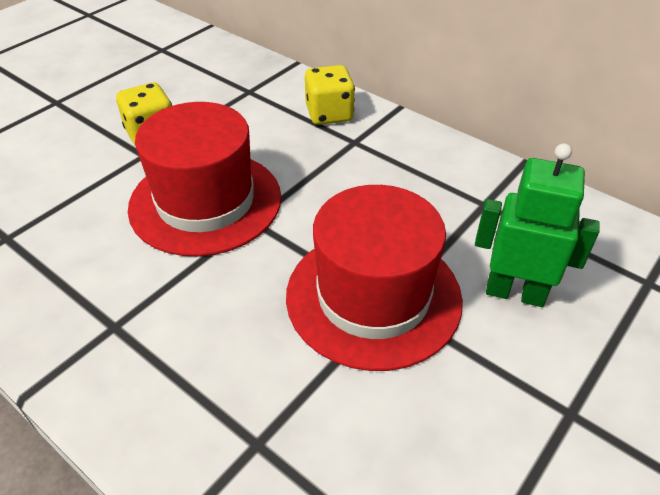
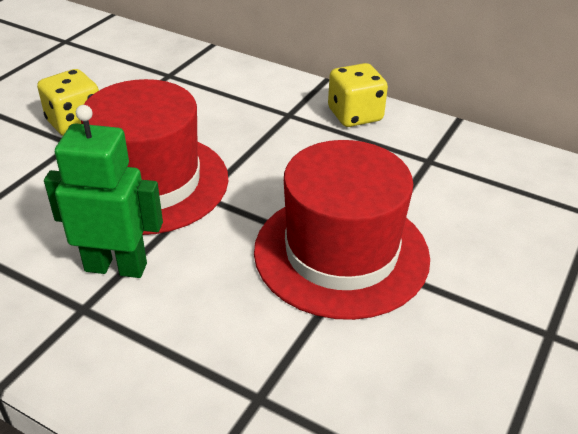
camera: 10 degrees left, 5 degrees down
(329, 114) = (257, 91): yellow dice -> yellow dice (355, 115)
(515, 292) = (475, 236): green robot -> green robot (116, 267)

